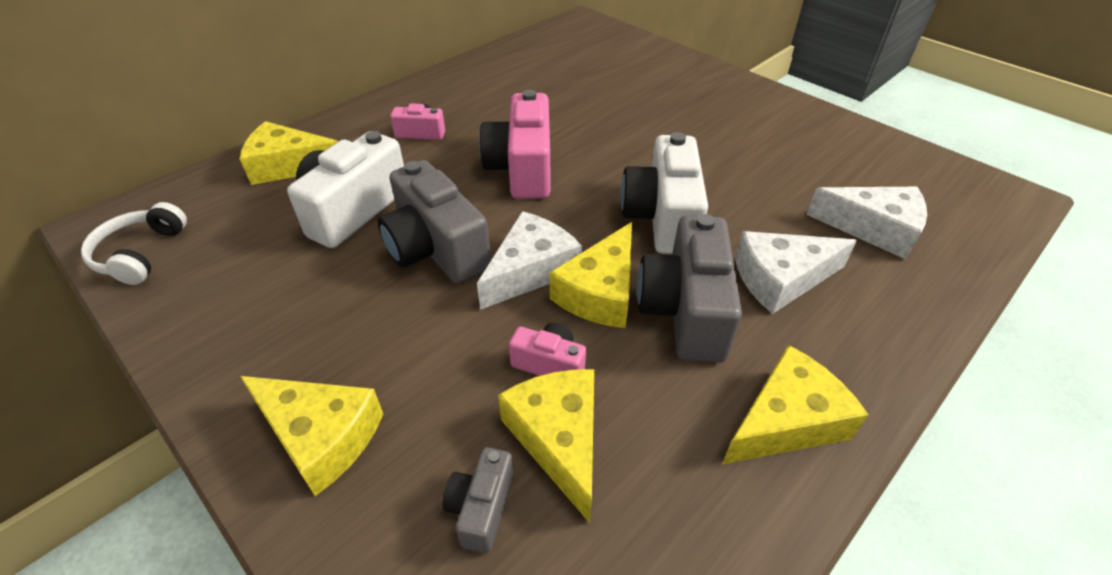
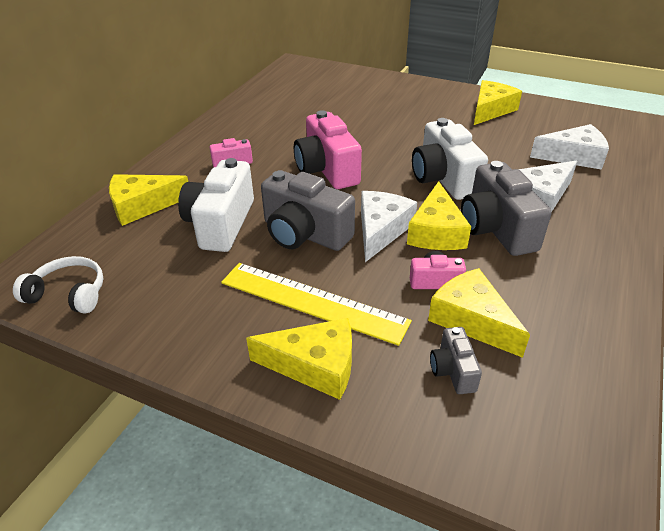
camera: 20 degrees left, 5 degrees down
(141, 254) = (68, 294): white headphones -> white headphones turned 120 degrees clockwise
(379, 346) = (312, 302): none -> yellow ruler
(786, 420) = (593, 271): yellow cheese -> yellow cheese (490, 110)

